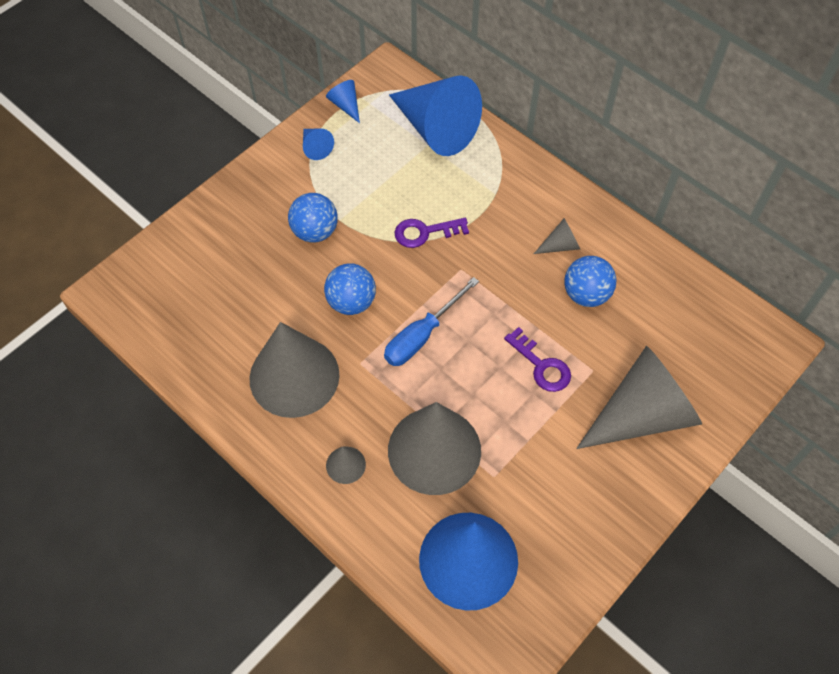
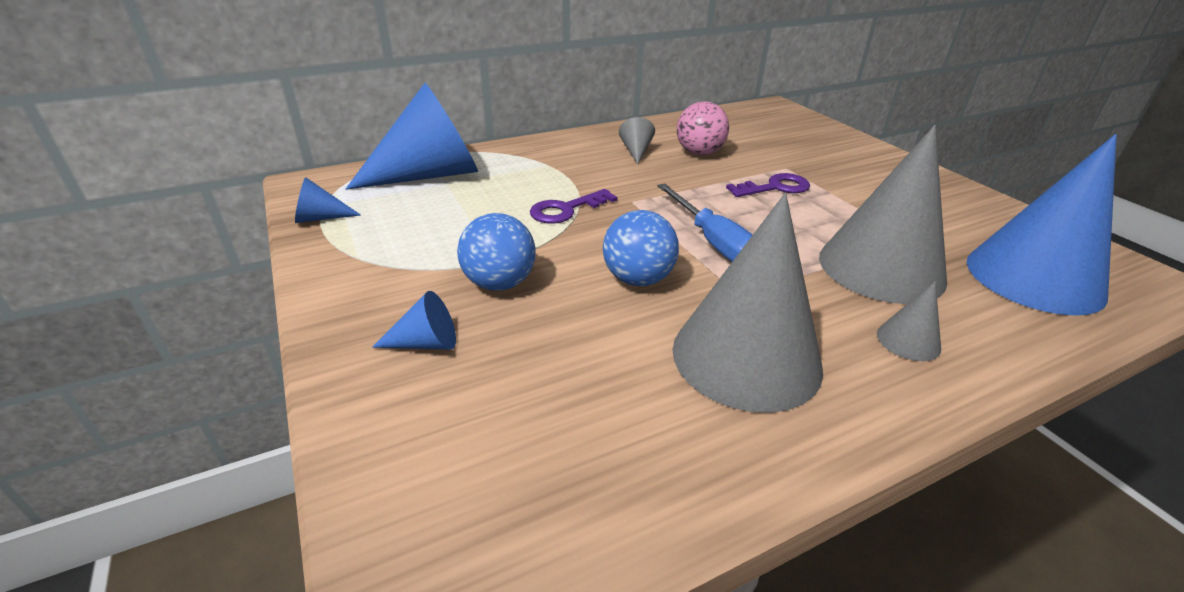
camera: 70 degrees left, 25 degrees down
(315, 147) = (358, 253): blue cone -> blue cone (426, 343)
(425, 232) = (566, 210): purple key -> purple key turned 45 degrees clockwise
(586, 294) = (699, 153): blue ball -> pink ball
(641, 414) = (839, 159): grey cone -> none

